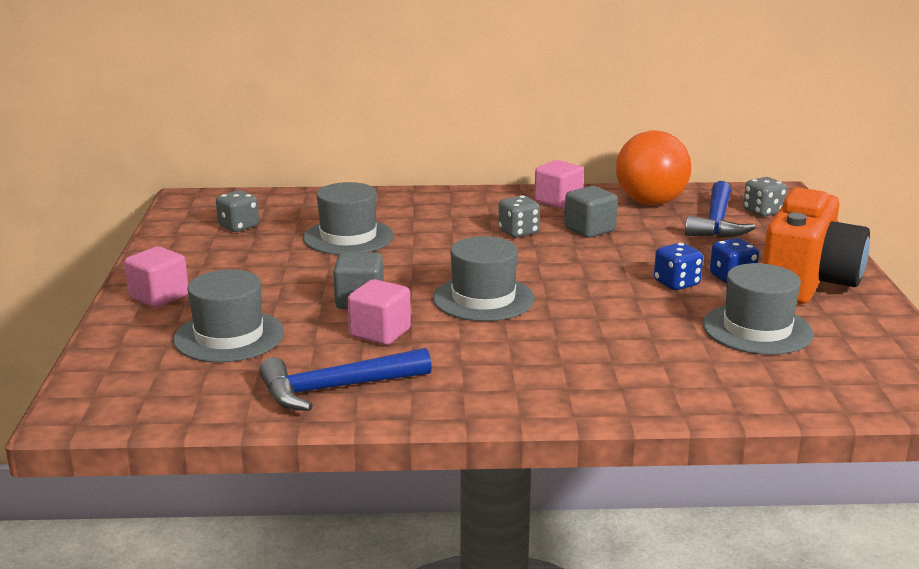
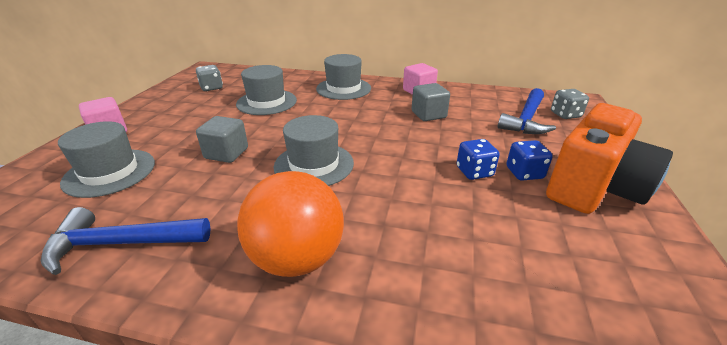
camera: 15 degrees right, 10 degrees up
(380, 333) = (212, 187): pink cube -> none
(518, 232) = (378, 111): grey dice -> none
(650, 202) = (482, 99): orange ball -> orange ball (297, 258)
(757, 329) = (533, 238): grey hat -> grey hat (343, 88)

